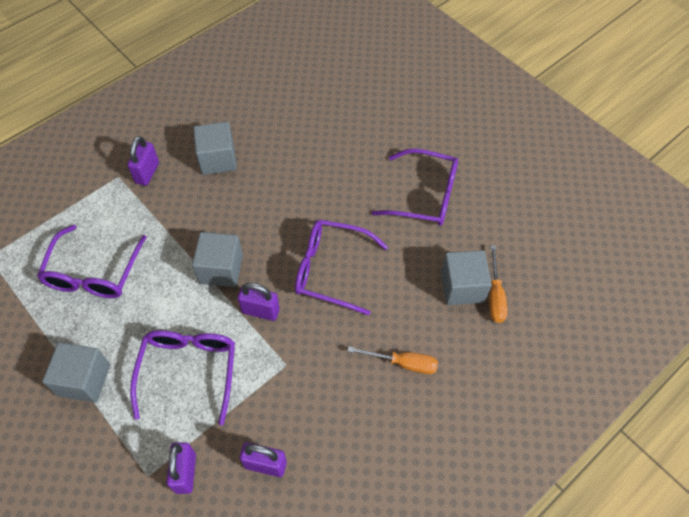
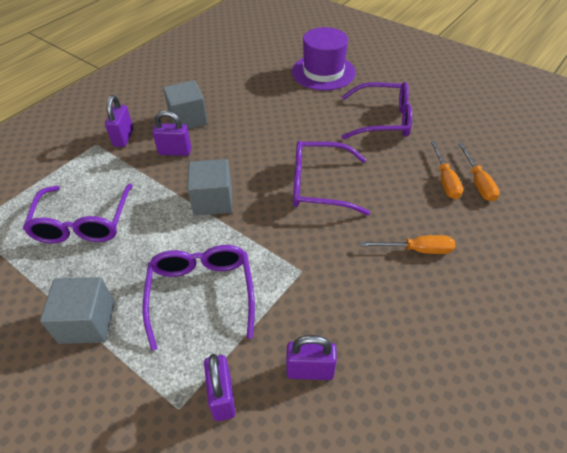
camera: 10 degrees left, 10 degrees down
(260, 311) = (262, 228): purple padlock -> purple padlock (175, 151)
(381, 115) = (323, 72): none -> purple hat
(462, 287) = (445, 180): grey cube -> orange screwdriver

